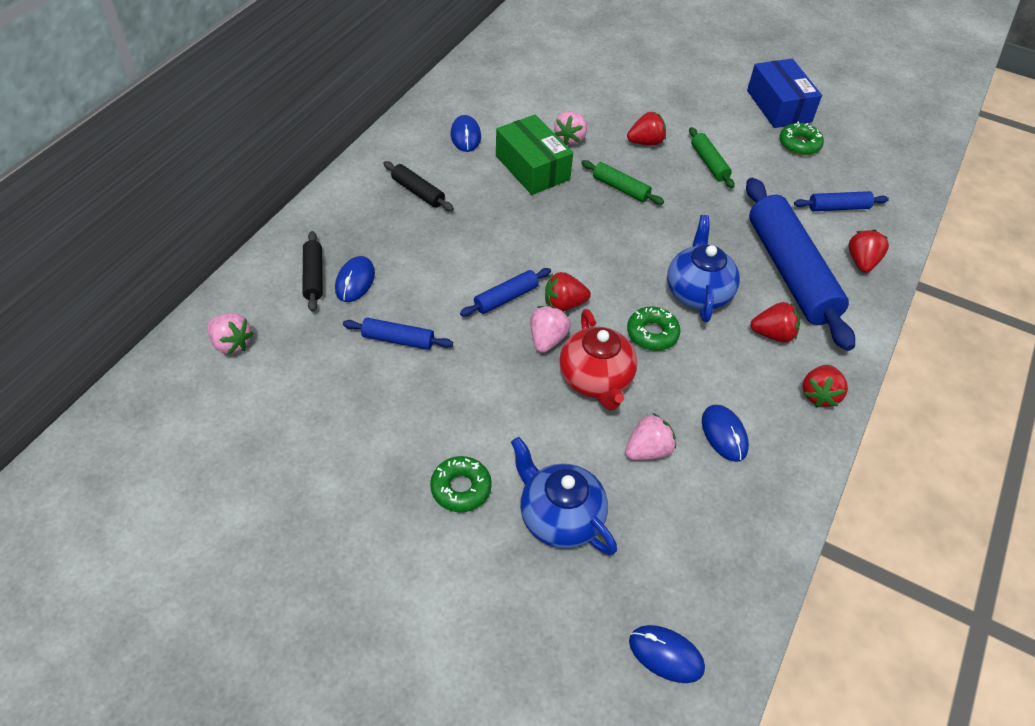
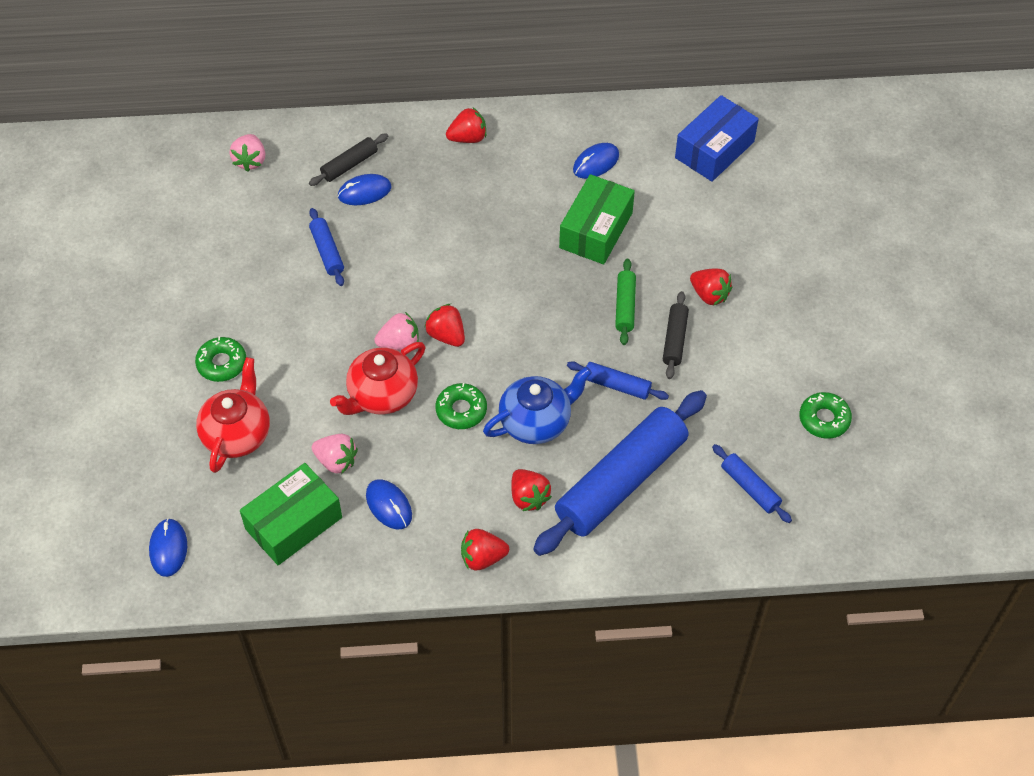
camera: 60 degrees right, 5 degrees up
(418, 192) = (496, 172): black rolling pin -> black rolling pin (675, 339)
(506, 298) = (423, 294): blue rolling pin -> blue rolling pin (617, 385)
(559, 517) = (237, 434): blue teapot -> red teapot
(570, 138) = (661, 237): pink strawberry -> none
(700, 520) = (293, 523): none -> green box
(709, 163) = (723, 357): green rolling pin -> none
(724, 434) = (389, 505): blue mouse -> blue mouse turned 75 degrees counterclockwise
(779, 106) = (874, 377): blue box -> blue box (714, 150)
(861, 262) = (683, 534): red strawberry -> red strawberry (468, 138)

